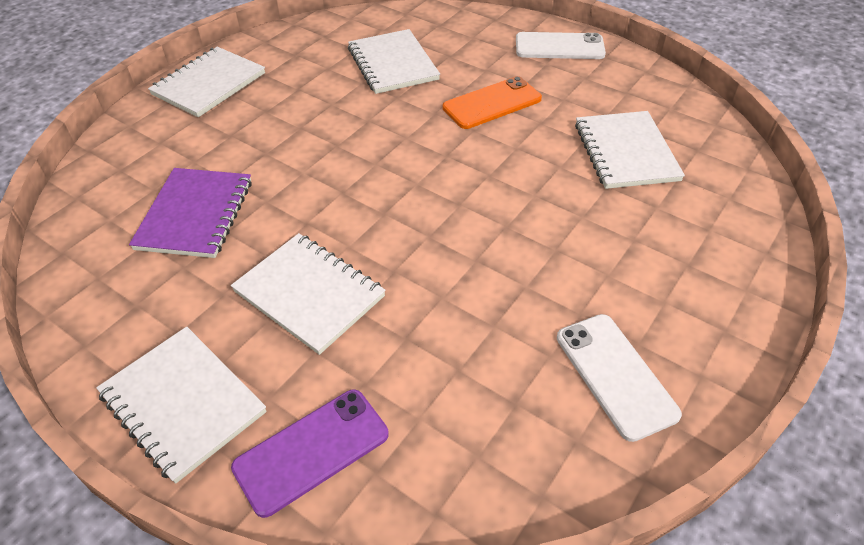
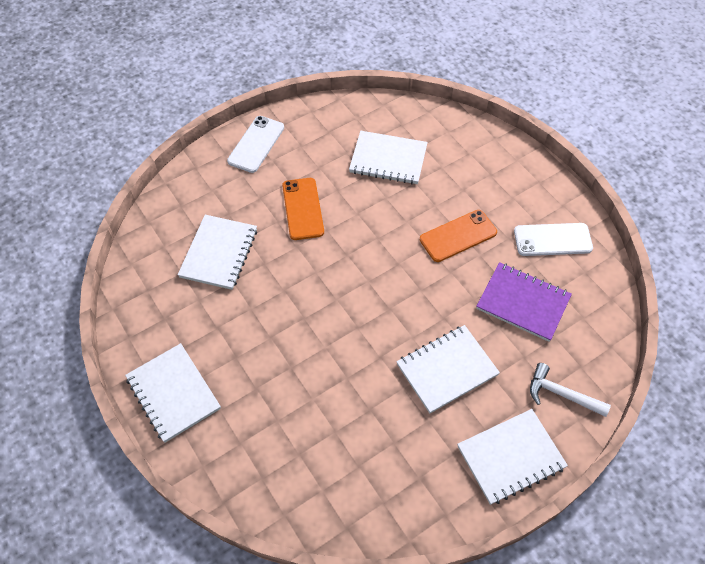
camera: 70 degrees left, 10 degrees up
(195, 215) = (342, 427): purple notebook -> purple notebook (523, 303)
(312, 451) = (561, 394): purple phone -> white hammer
(392, 64) = (219, 253): white notebook -> white notebook turned 75 degrees counterclockwise
(544, 253) = (458, 236): none -> orange phone

